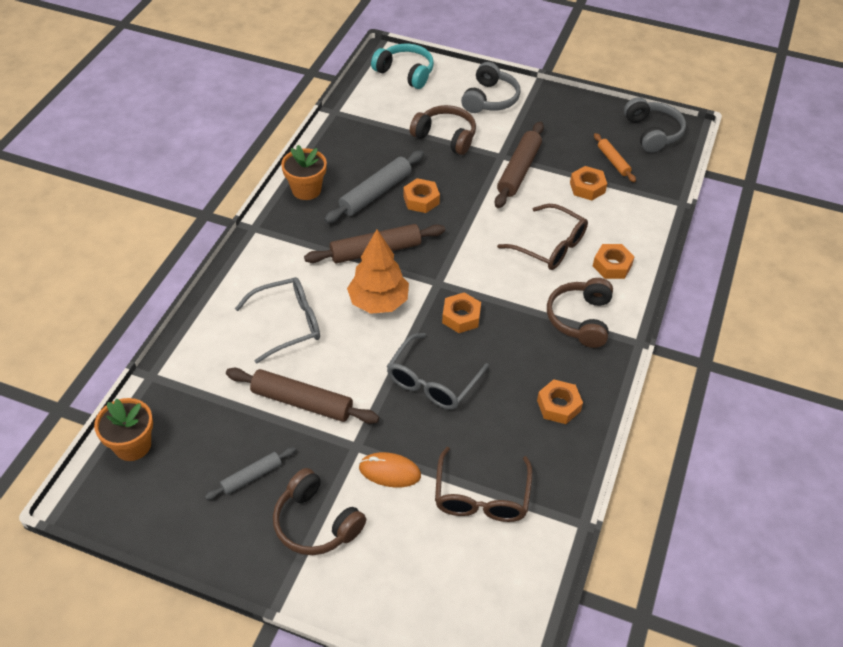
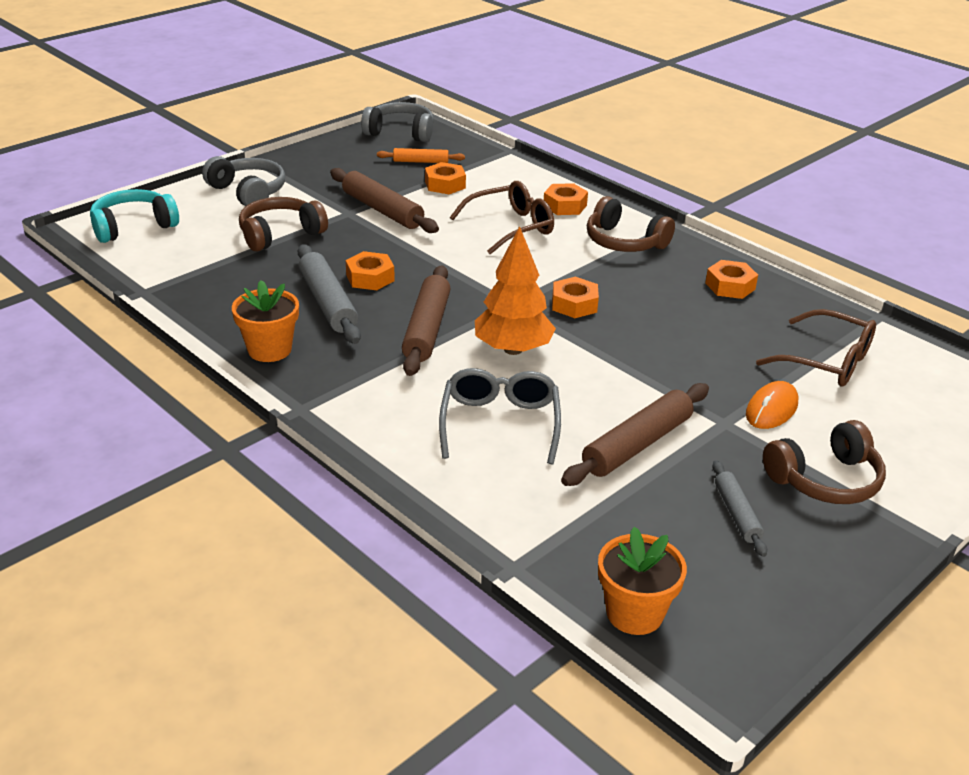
camera: 65 degrees left, 15 degrees down
(432, 382) = (657, 347): grey glasses -> none

